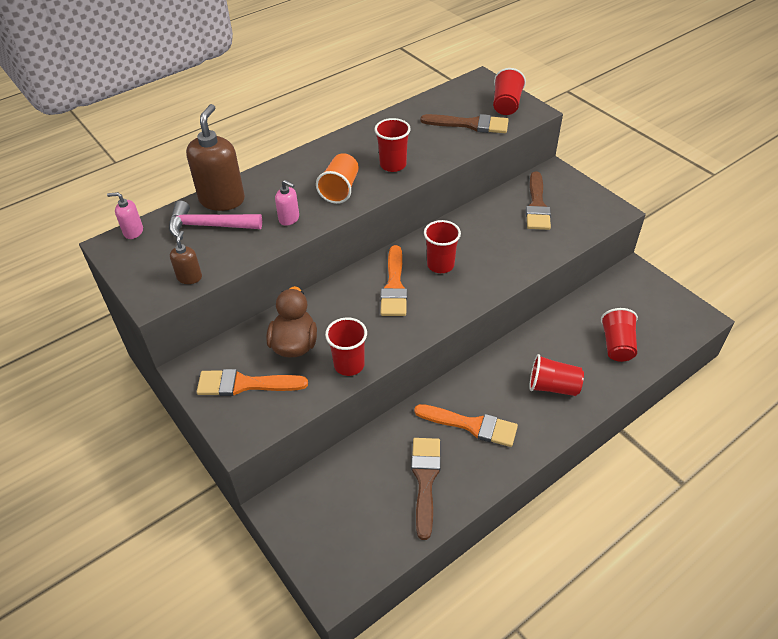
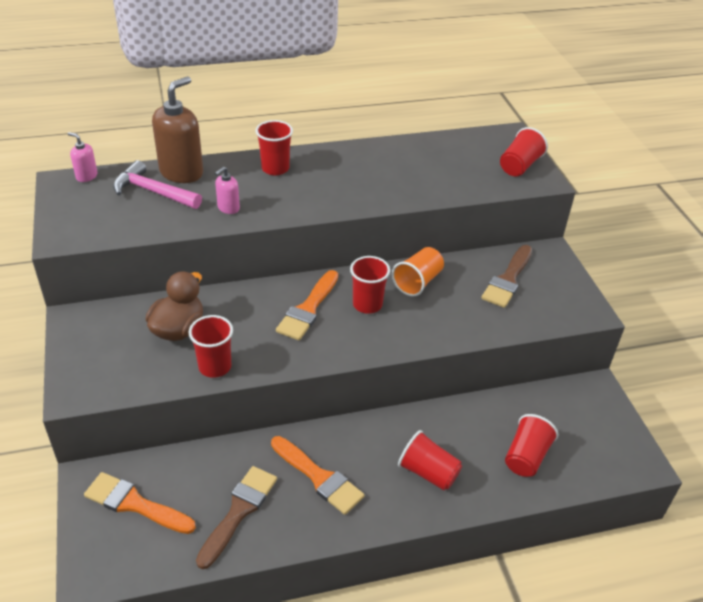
camera: 20 degrees right, 5 degrees down
(189, 277) = (104, 231): brown soap dispenser -> none
(245, 384) = (110, 349): orange brush -> orange brush (135, 504)
(289, 219) = (228, 208): pink soap dispenser -> pink soap dispenser turned 75 degrees clockwise
(340, 189) = (294, 196): orange cup -> orange cup (418, 282)
(393, 165) = (361, 189): red cup -> red cup (275, 168)
(470, 124) = (467, 174): brown brush -> none

